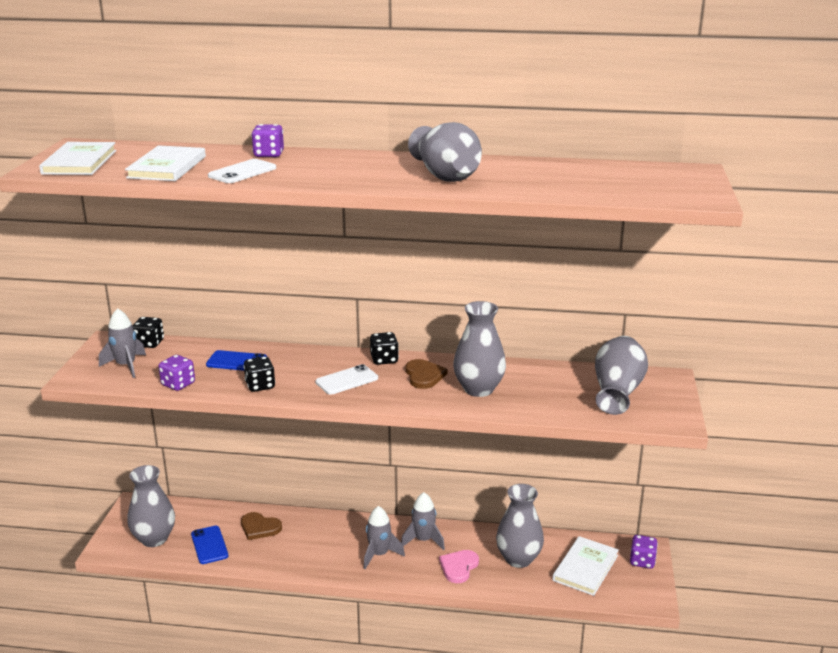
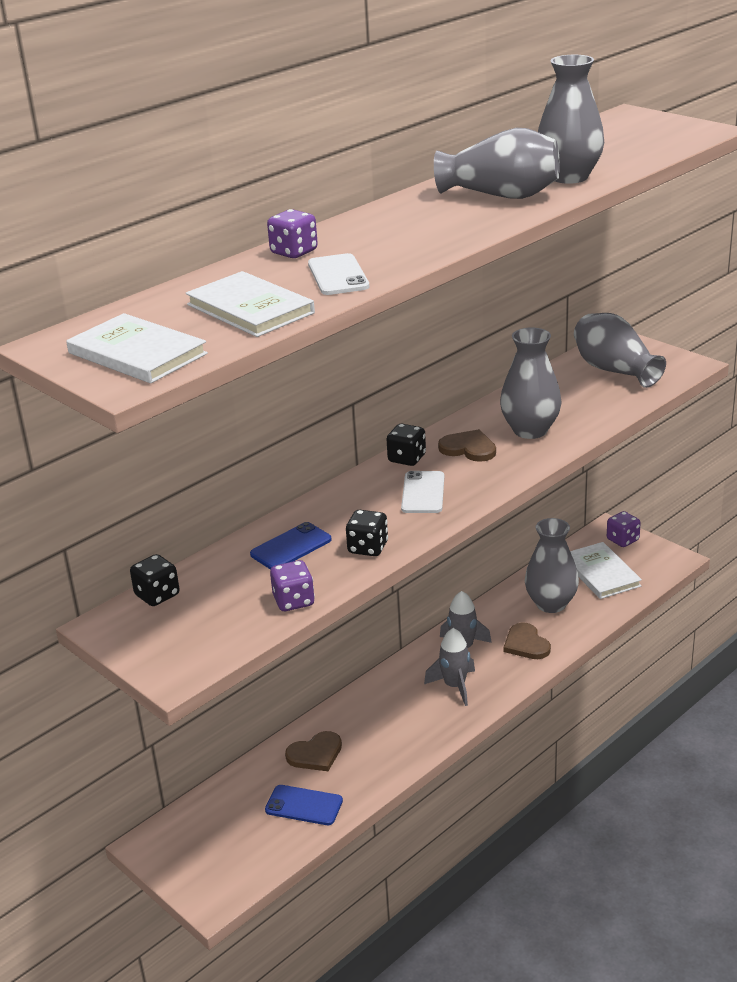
camera: 50 degrees left, 5 degrees up
(126, 366) = (195, 627): grey rocket -> none
(154, 539) = (240, 848): grey vase -> grey vase (569, 177)
(458, 567) = (526, 644): pink heart -> brown heart

